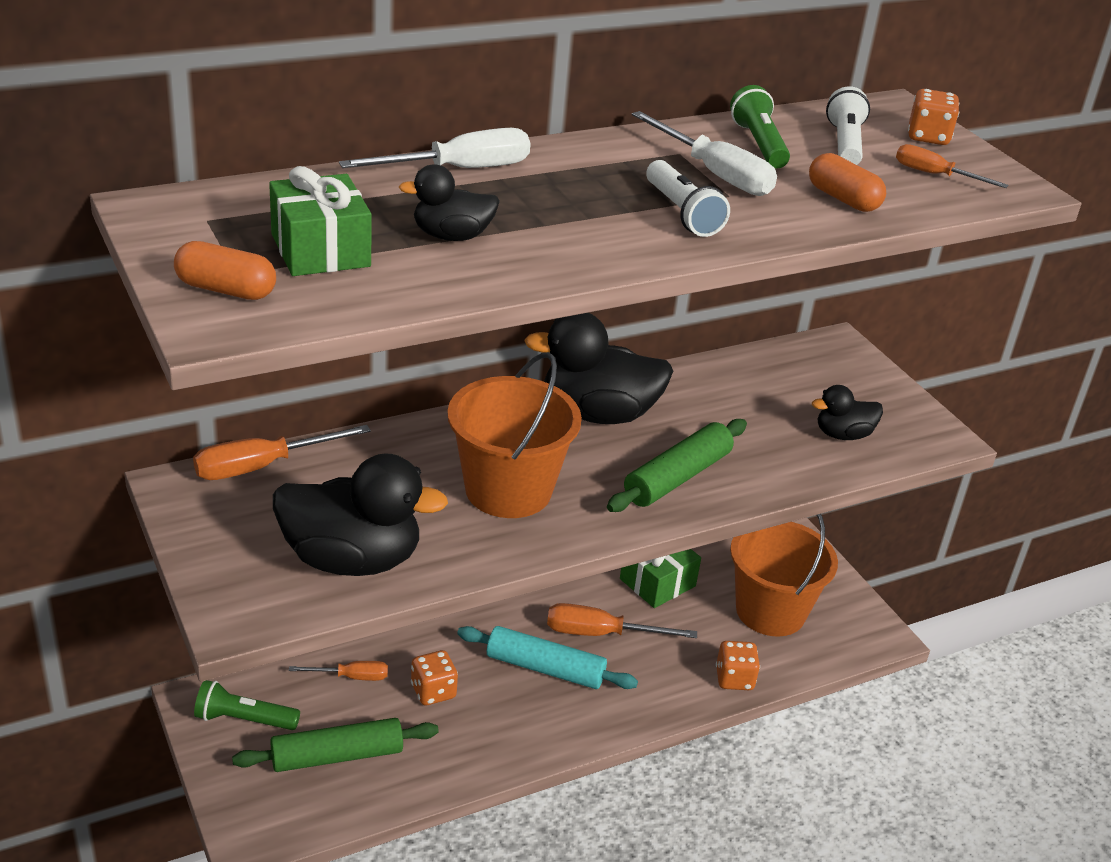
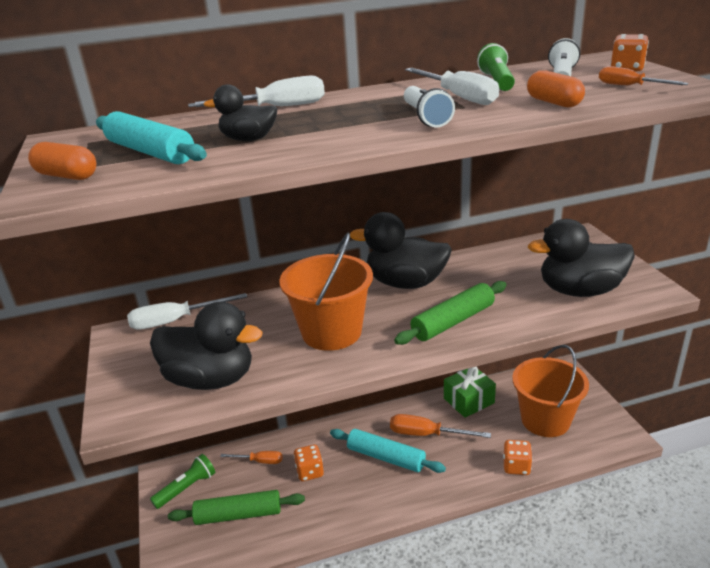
camera: 15 degrees right, 5 degrees down
(244, 719) = (186, 488): green flashlight -> green flashlight turned 120 degrees clockwise
(262, 466) = (175, 321): orange screwdriver -> white screwdriver
(320, 250) = (150, 152): green gift -> turquoise rolling pin
(843, 435) = (580, 291): black duck -> black duck, size x1.89

